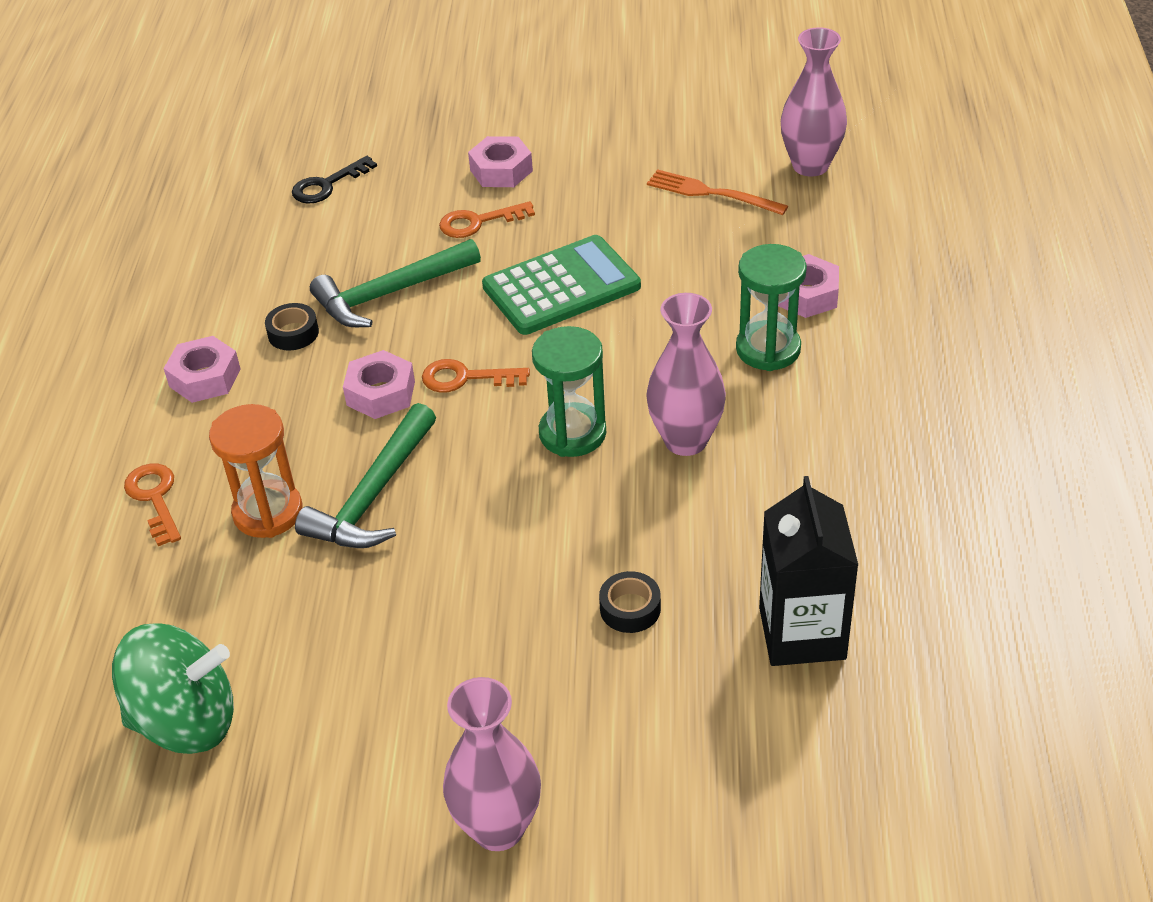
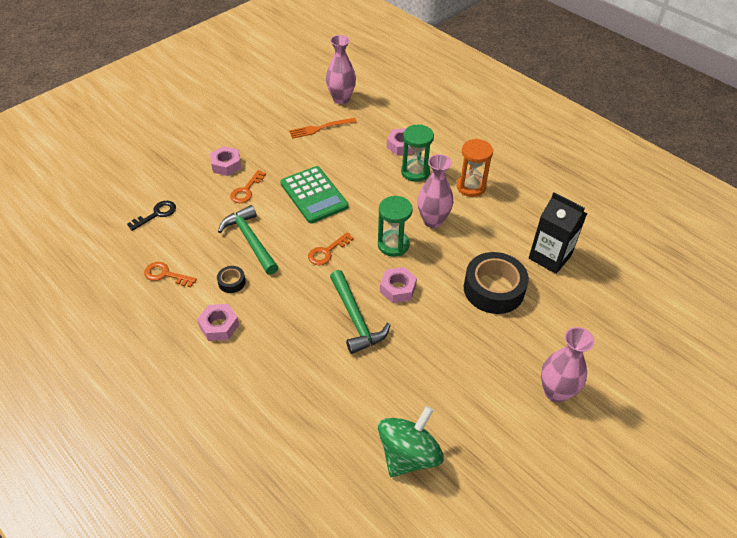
camera: 50 degrees left, 5 degrees up
(155, 498) = (270, 387): orange key -> orange key (165, 275)
(268, 512) = (325, 356): orange hourglass -> orange hourglass (471, 187)
(327, 185) = (156, 214): black key -> black key turned 135 degrees counterclockwise
(381, 393) = (303, 280): pink nut -> pink nut (397, 288)
(390, 294) = (250, 240): green hammer -> green hammer turned 135 degrees clockwise
(561, 286) = (314, 195): green calculator -> green calculator turned 135 degrees clockwise
(630, 608) = (493, 289): black tape -> black tape, size x2.24

